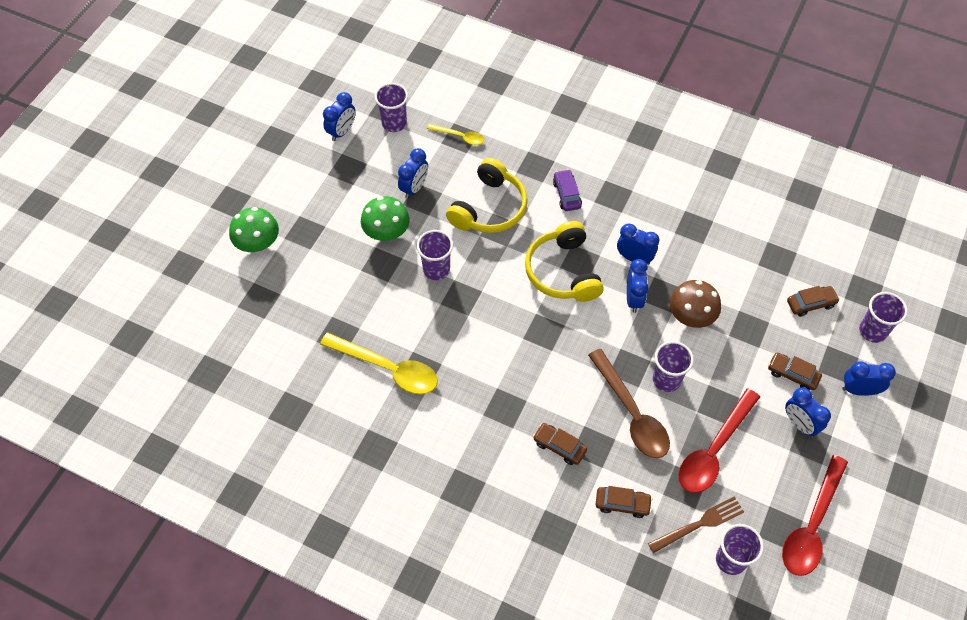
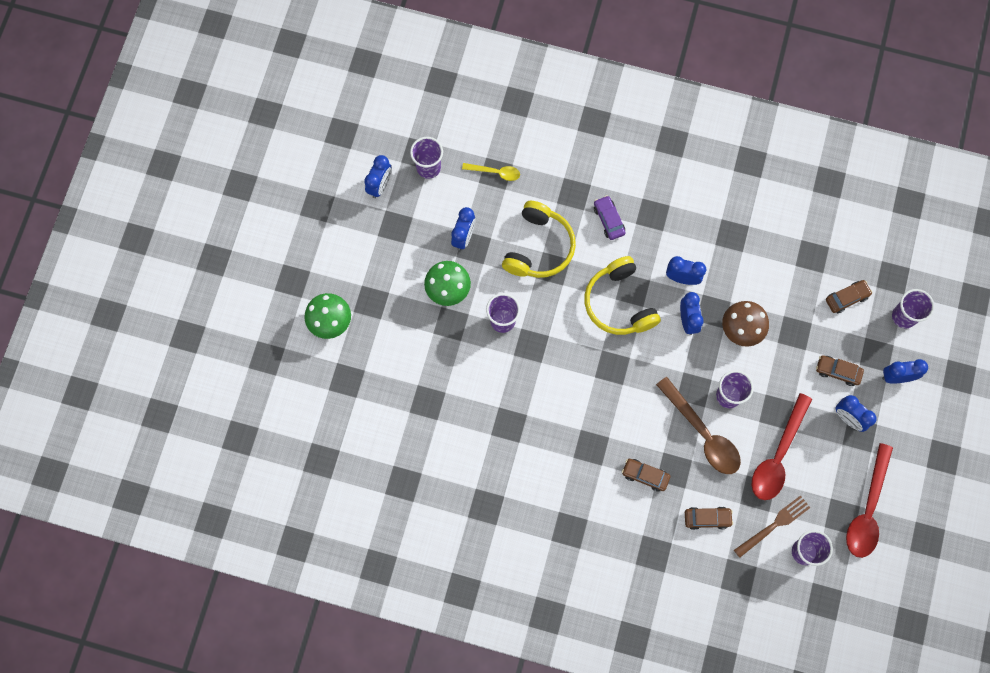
camera: 10 degrees left, 15 degrees up
(388, 368) = (480, 428): yellow spoon -> none

